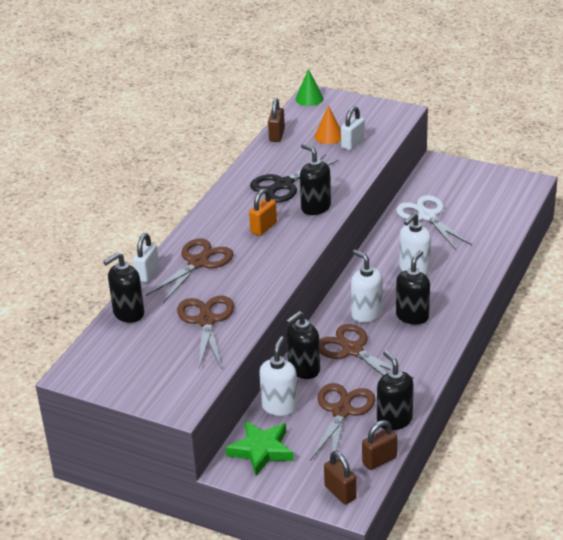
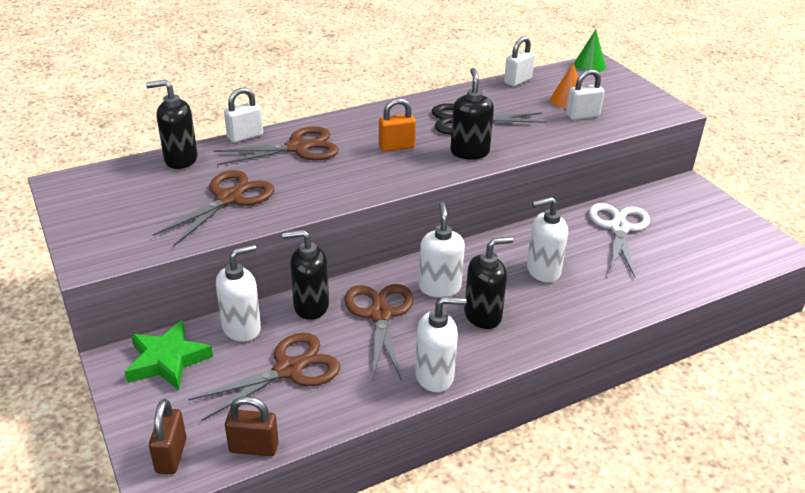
camera: 35 degrees right, 0 degrees up
(277, 135) = (517, 81): brown padlock -> white padlock
(394, 420) = (326, 413): black soap dispenser -> none
(428, 365) = (435, 376): none -> white soap dispenser

